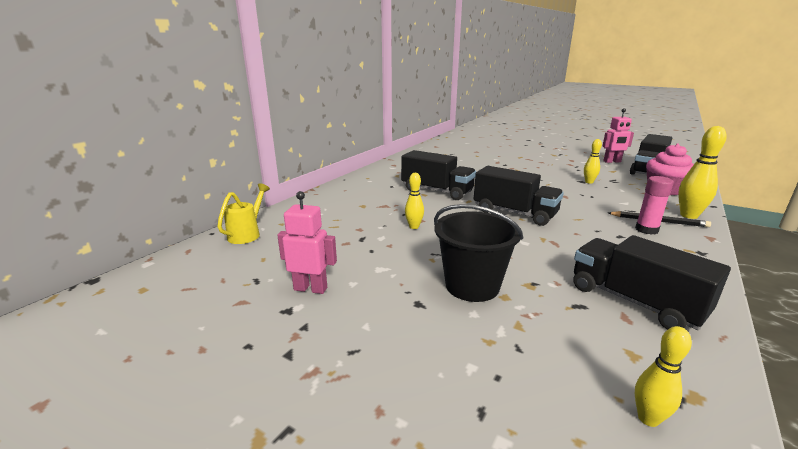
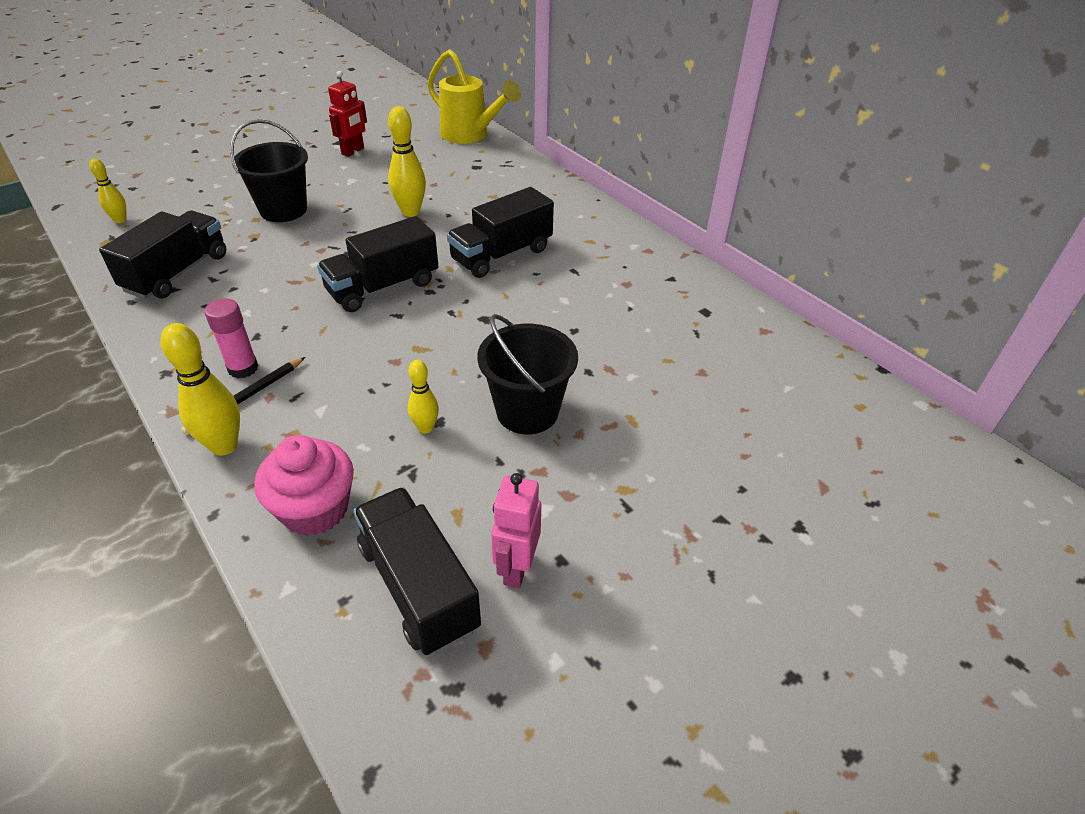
camera: 110 degrees right, 20 degrees up
(247, 234) = (470, 136): yellow watering can -> yellow watering can, size x1.69
(310, 288) = (353, 151): pink robot -> red robot
(414, 227) = (410, 212): yellow bowling pin -> yellow bowling pin, size x1.67
(546, 169) = (527, 411): none -> black bucket
(634, 301) = (177, 273): black truck -> black truck turned 45 degrees counterclockwise

